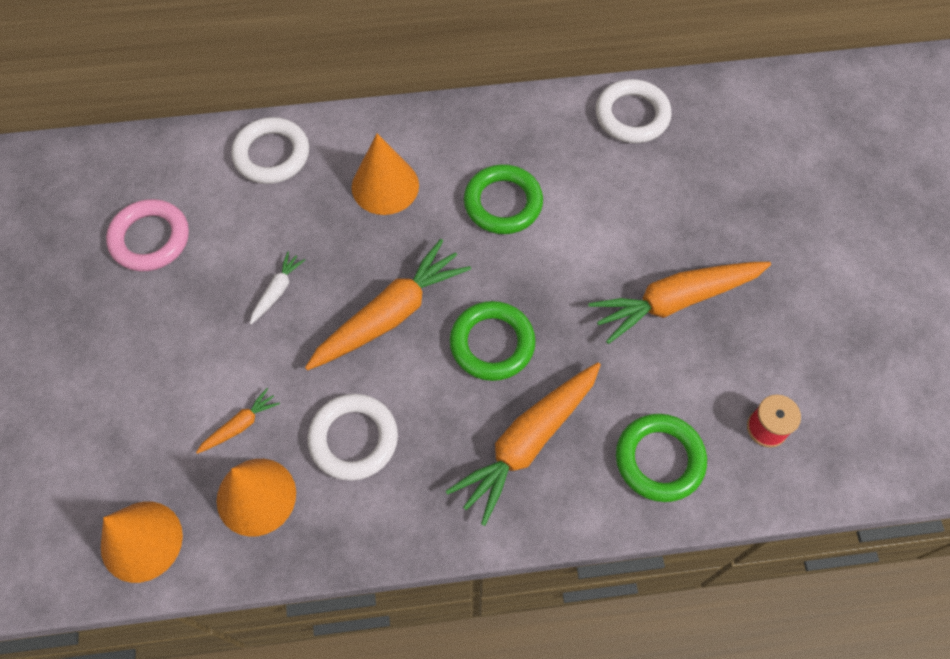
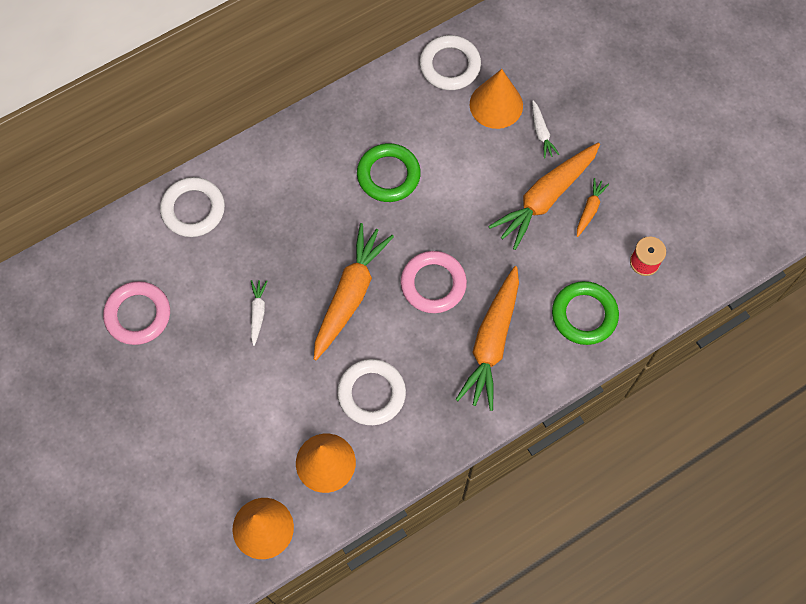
camera: 25 degrees left, 5 degrees up
(240, 425) = (286, 420): orange carrot -> orange carrot (589, 209)
(385, 186) = (294, 198): orange cone -> orange cone (496, 105)
(492, 344) = (433, 284): green ring -> pink ring
(705, 227) = (541, 133): none -> white carrot

